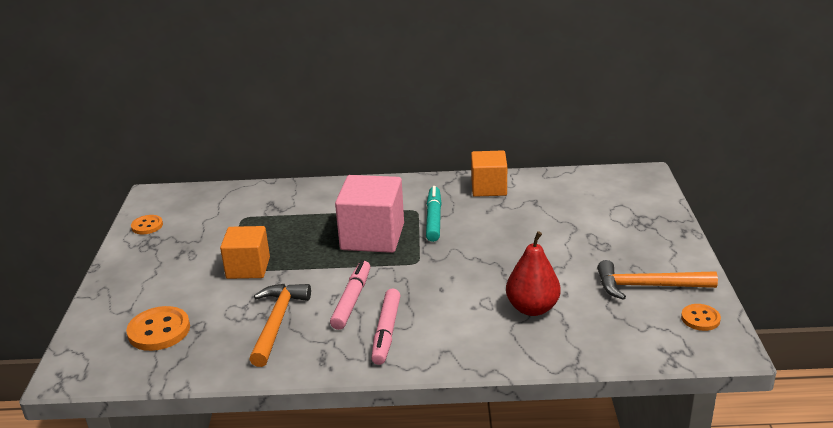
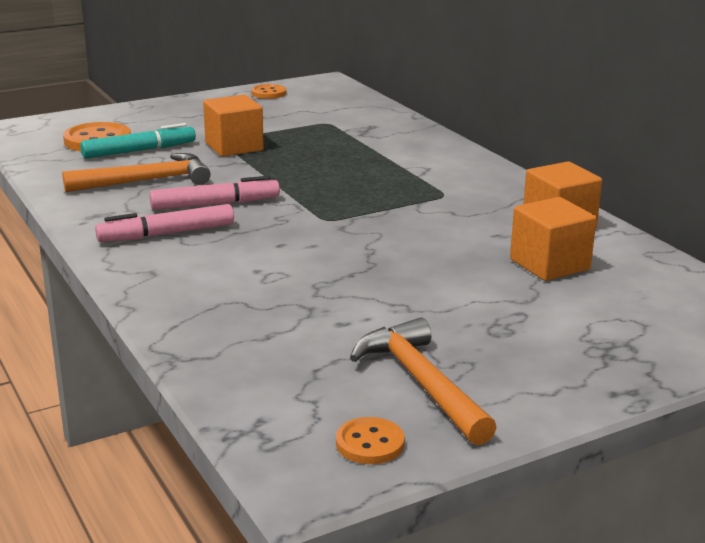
camera: 60 degrees right, 5 degrees down
(372, 237) = (356, 186): pink cube -> none
(433, 219) = (435, 208): turquoise marker -> turquoise marker (139, 151)
(532, 308) = (285, 306): red pear -> none
(538, 207) = (549, 264): none -> orange cube

